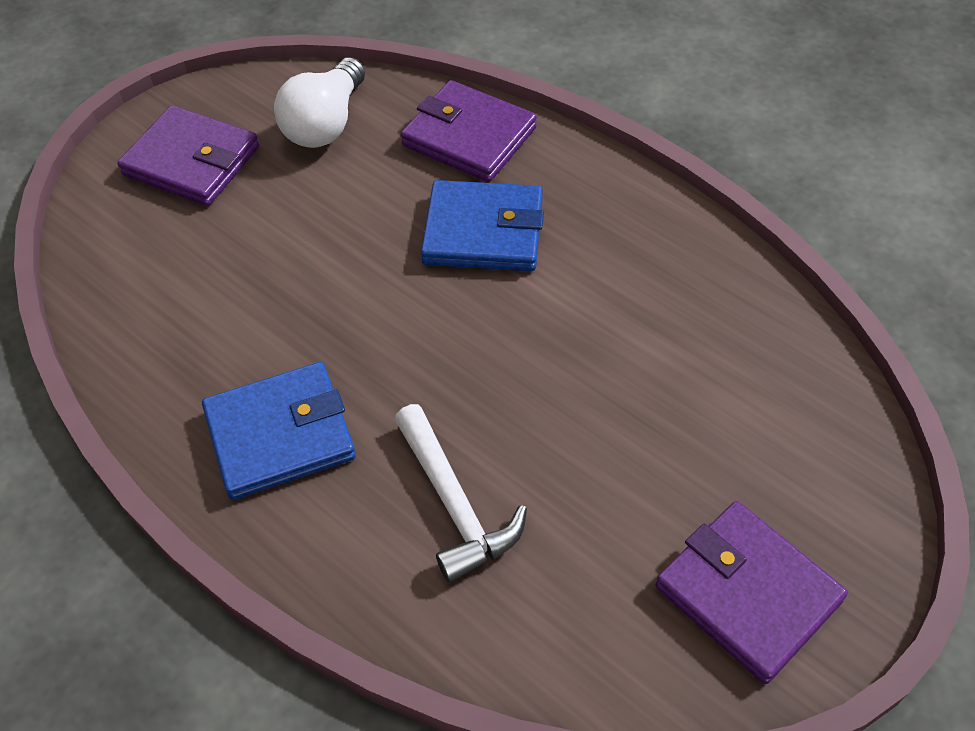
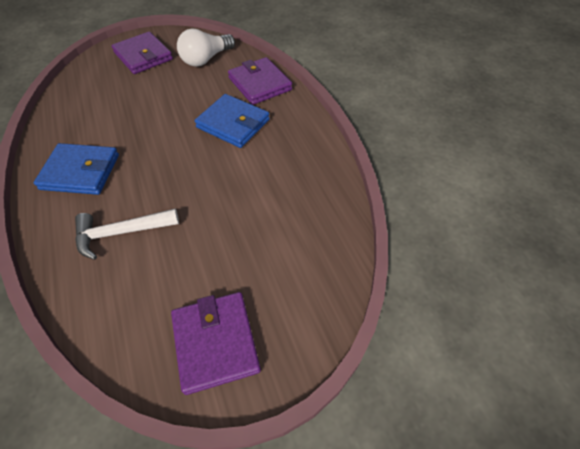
camera: 25 degrees right, 0 degrees up
(454, 504) = (121, 232): white hammer -> white hammer turned 75 degrees clockwise

